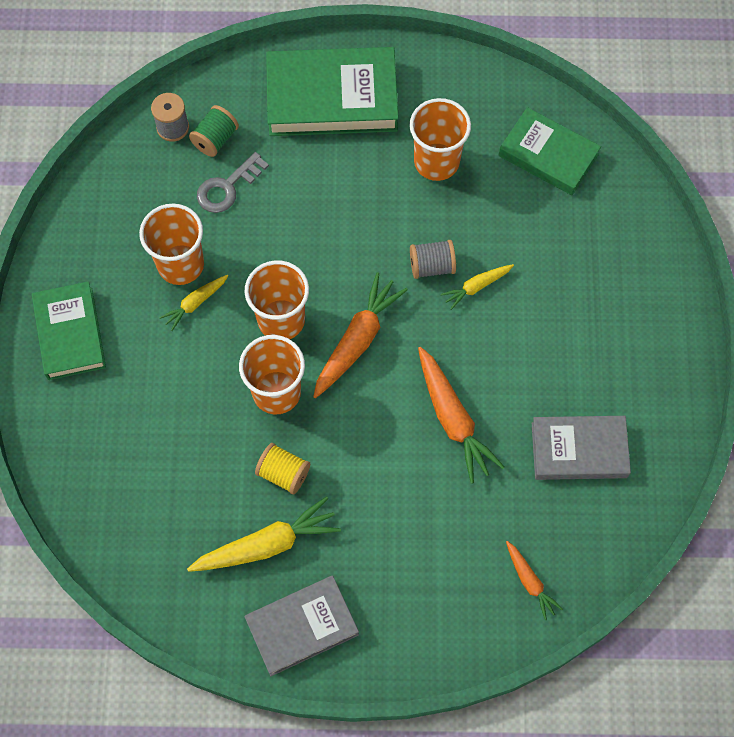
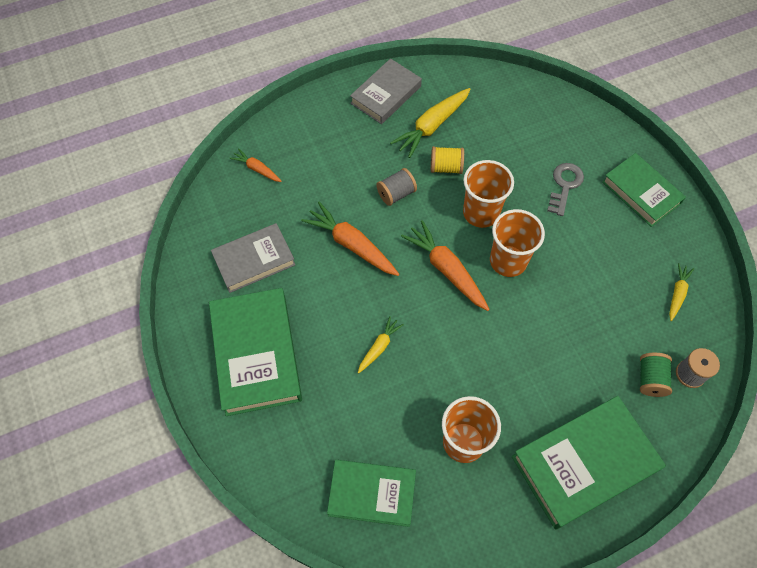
camera: 155 degrees right, 5 degrees down
(181, 264) = (604, 269): orange cup -> none
(195, 303) = (574, 247): yellow carrot -> yellow carrot (677, 294)
(227, 187) = (613, 343): grey key -> grey key (565, 185)
(357, 340) = (446, 270): orange carrot -> orange carrot turned 135 degrees clockwise
(432, 266) = (421, 348): grey spool -> grey spool (396, 194)
(614, 336) = (256, 354): none -> green book

